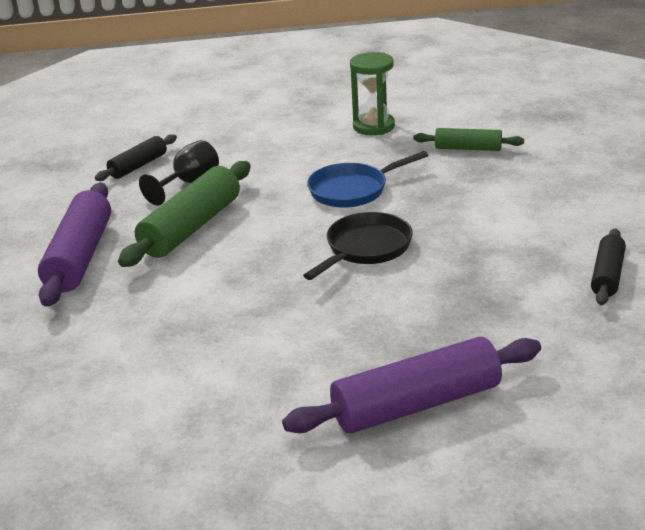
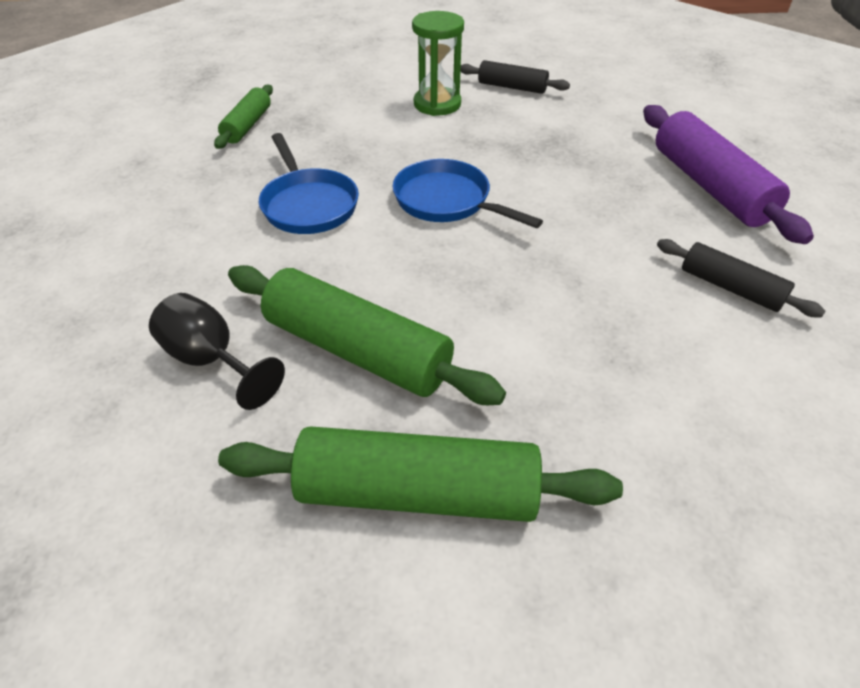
camera: 90 degrees left, 15 degrees up
(80, 256) = (417, 492): purple rolling pin -> green rolling pin
(138, 166) = (102, 438): black rolling pin -> black rolling pin (730, 288)
(365, 248) = (447, 201): black pan -> blue pan
(373, 126) = (142, 182): green hourglass -> green hourglass (437, 104)

